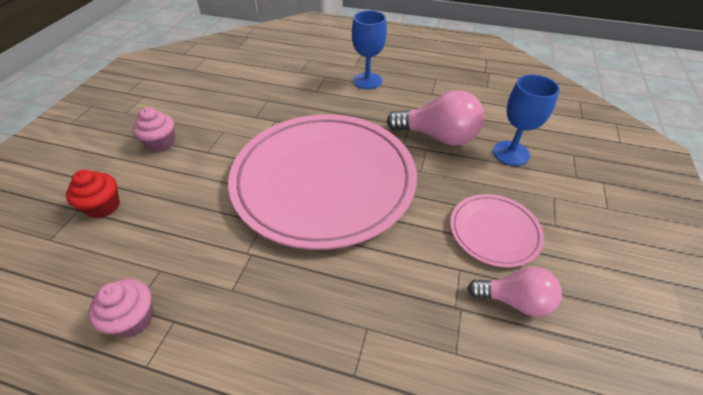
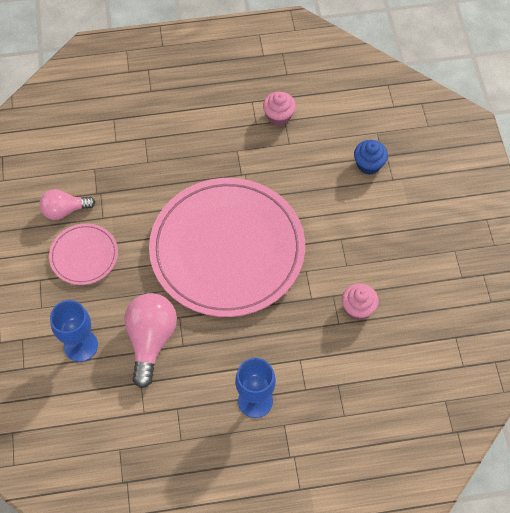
camera: 155 degrees right, 15 degrees up
(103, 206) = (368, 164): red cupcake -> blue cupcake
(161, 143) = (386, 231): pink cupcake -> pink cupcake (358, 308)
(438, 137) = (151, 340): pink light bulb -> pink light bulb turned 105 degrees clockwise

